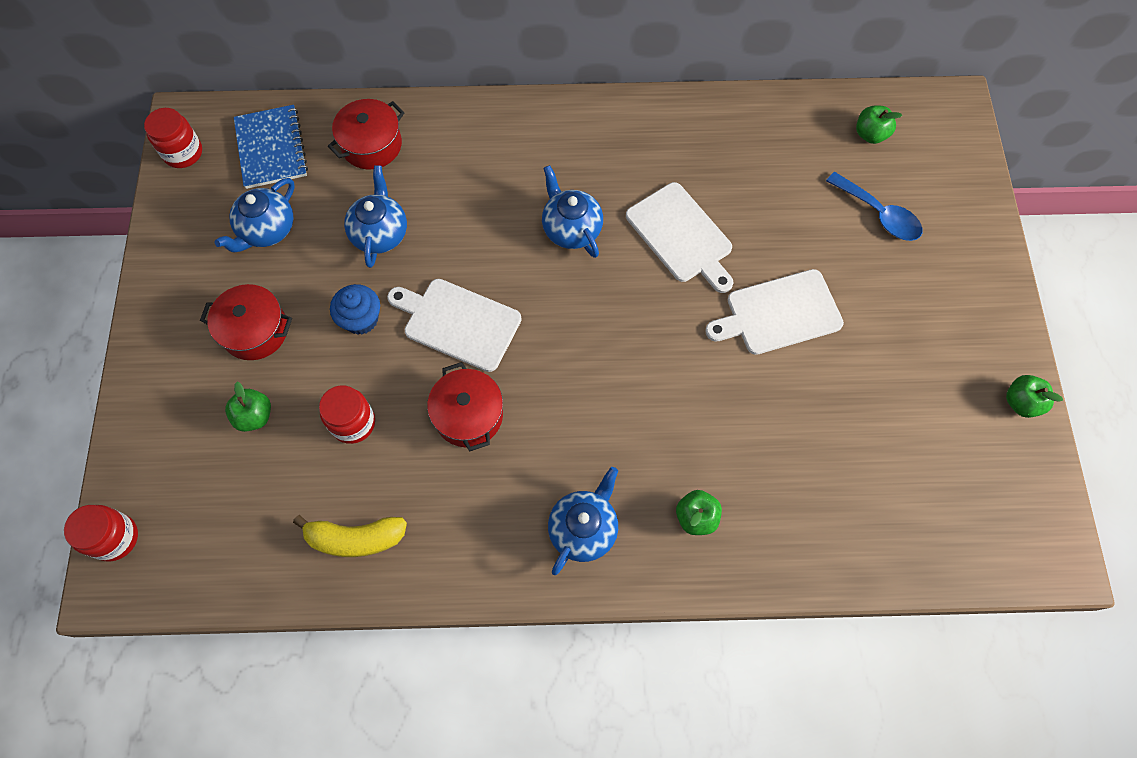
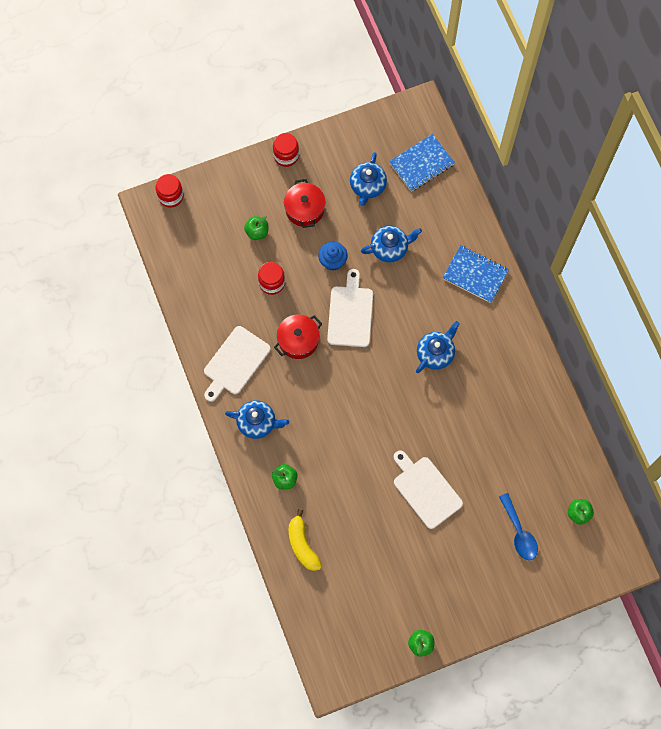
camera: 70 degrees right, 5 degrees up
(183, 153) = (399, 117): red jar -> red jar (286, 155)
(267, 230) = (367, 186): blue teapot -> blue teapot turned 90 degrees counterclockwise
(355, 538) = (211, 310): yellow banana -> yellow banana (302, 544)
(371, 145) = (447, 218): red pot -> none
(474, 139) = (475, 274): none -> blue notebook
(681, 236) = (456, 418): white cutting board -> white cutting board (235, 363)
(879, 214) = (519, 532): blue spoon -> blue spoon turned 45 degrees counterclockwise

